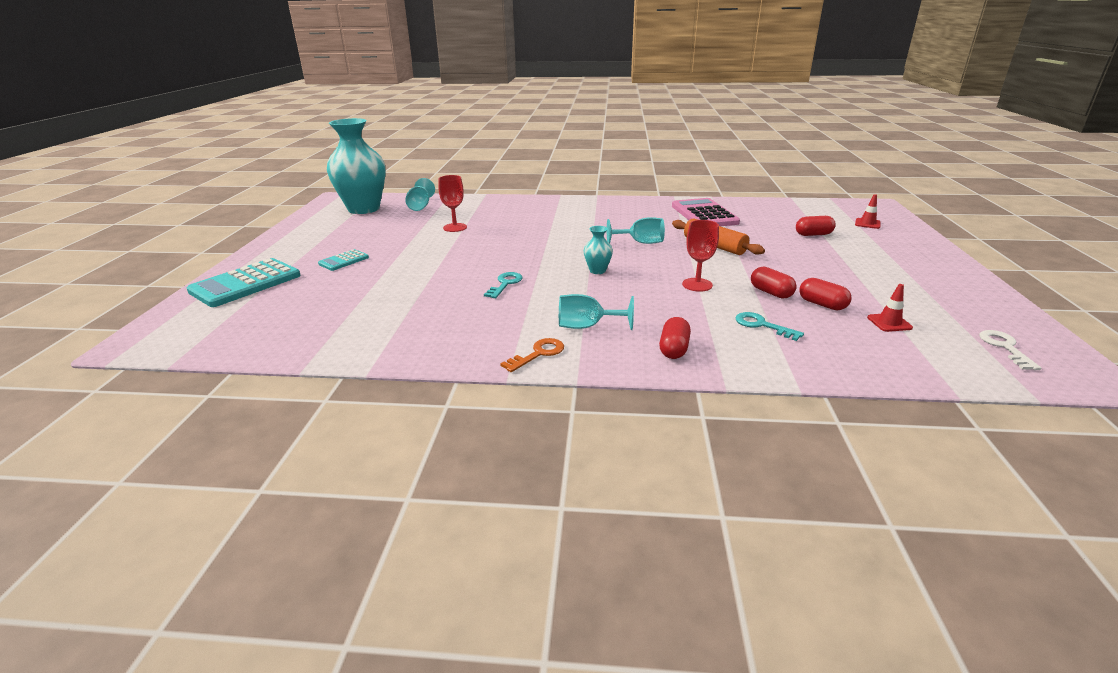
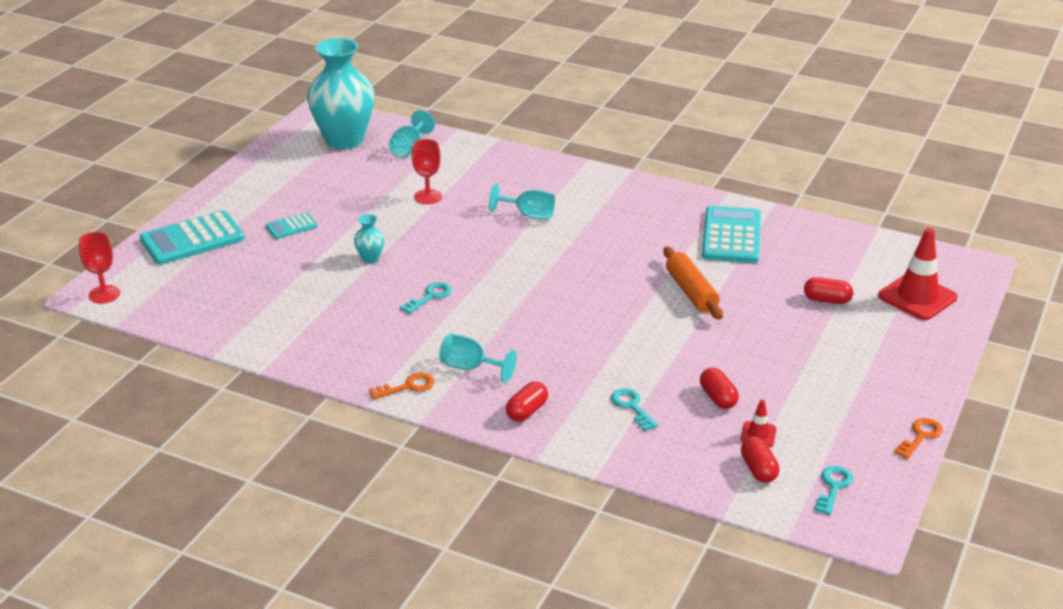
camera: 20 degrees right, 5 degrees up
(597, 271) = (533, 300): turquoise vase -> turquoise vase (370, 258)
(640, 243) = (613, 268): turquoise goblet -> turquoise goblet (528, 215)
(697, 285) = (618, 343): red goblet -> red goblet (104, 294)
(704, 214) = (731, 236): pink calculator -> turquoise calculator
(771, 293) = (683, 371): red capsule -> red capsule (758, 469)
(867, 223) = (917, 297): red traffic cone -> red traffic cone, size x2.07
(1003, 298) = (920, 436): none -> orange key
(1005, 347) = (833, 487): white key -> turquoise key

